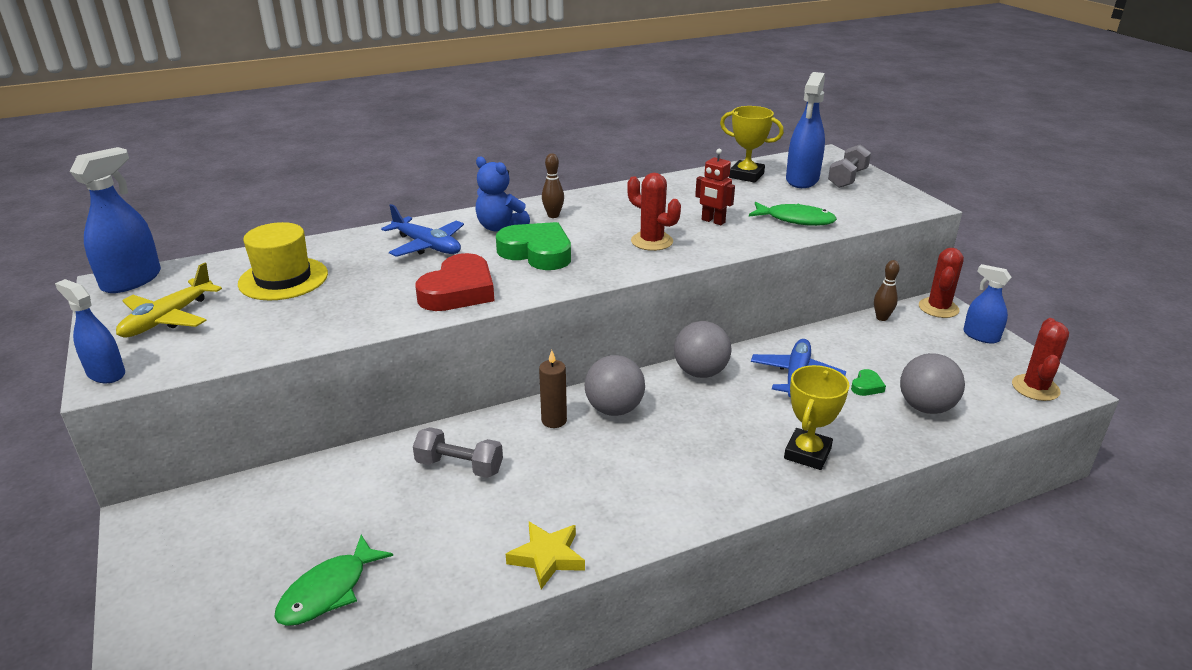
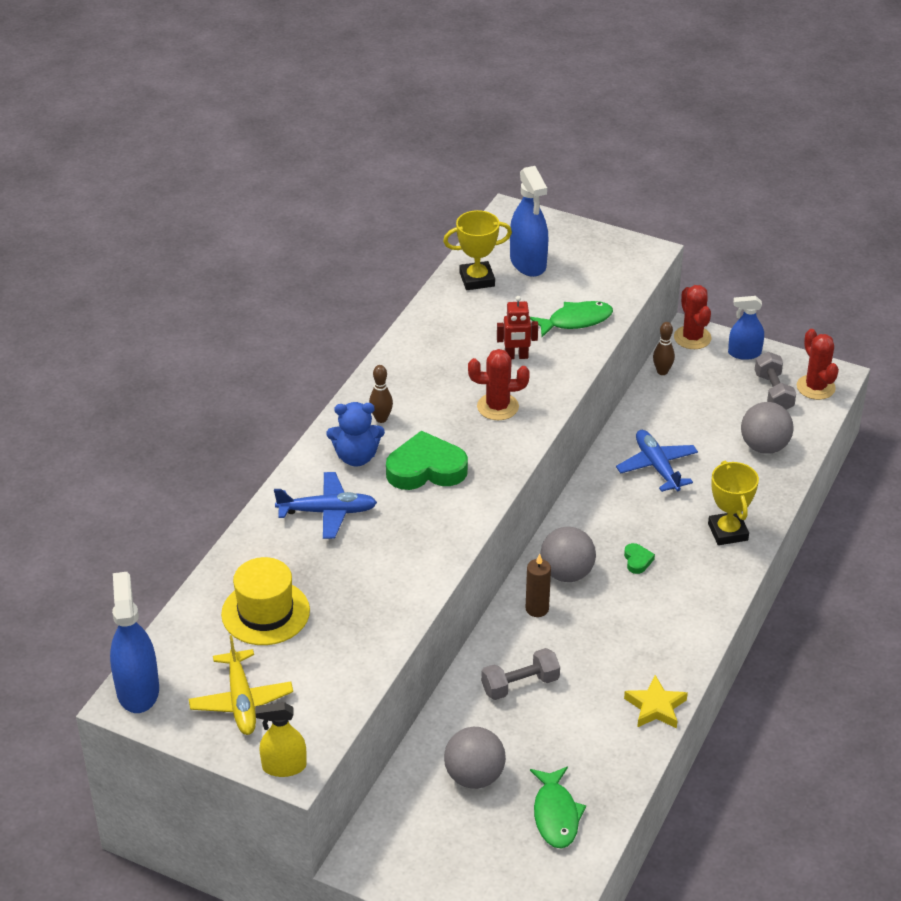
camera: 40 degrees left, 10 degrees up
(106, 373) = (284, 766): blue spray bottle -> yellow spray bottle
(459, 291) = (423, 542): red heart -> none
(700, 372) = (589, 503): grey ball -> grey ball (474, 776)
(847, 178) = (561, 242): grey dumbbell -> grey dumbbell (773, 392)
(866, 386) = (711, 449): green heart -> green heart (637, 560)

